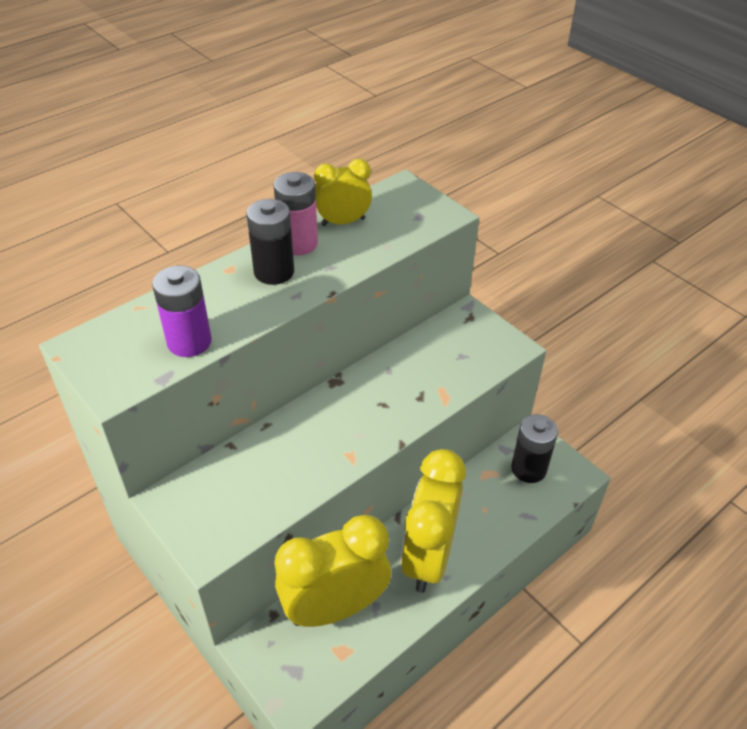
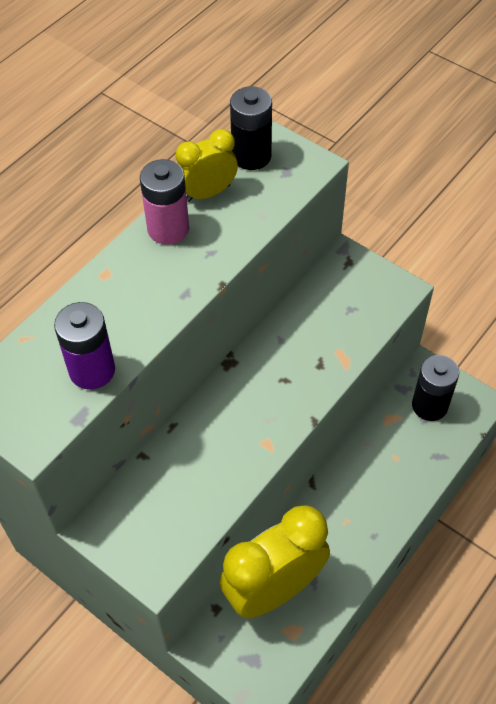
camera: 10 degrees left, 10 degrees up
(274, 272) = (153, 269): black battery -> black battery (251, 156)
(428, 557) = (352, 519): yellow clock -> none

